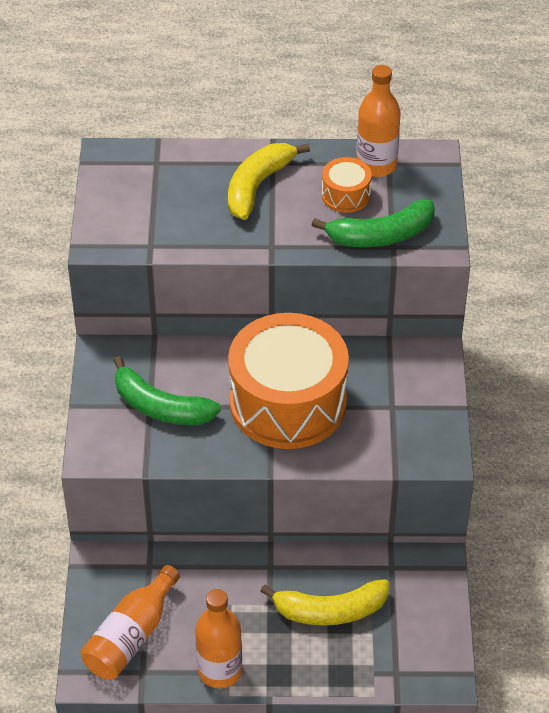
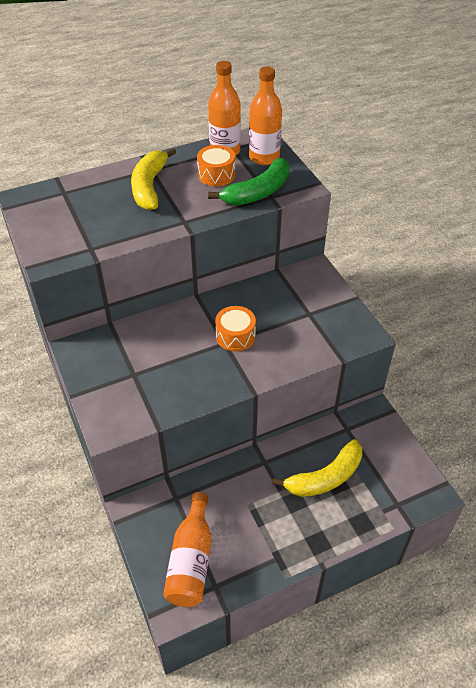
camera: 25 degrees left, 0 degrees up
(160, 407) = (142, 372): green banana -> none
(220, 670) = (273, 559): orange bottle -> orange bottle (264, 157)
(288, 402) = (235, 336): orange drum -> orange drum, size x0.43

